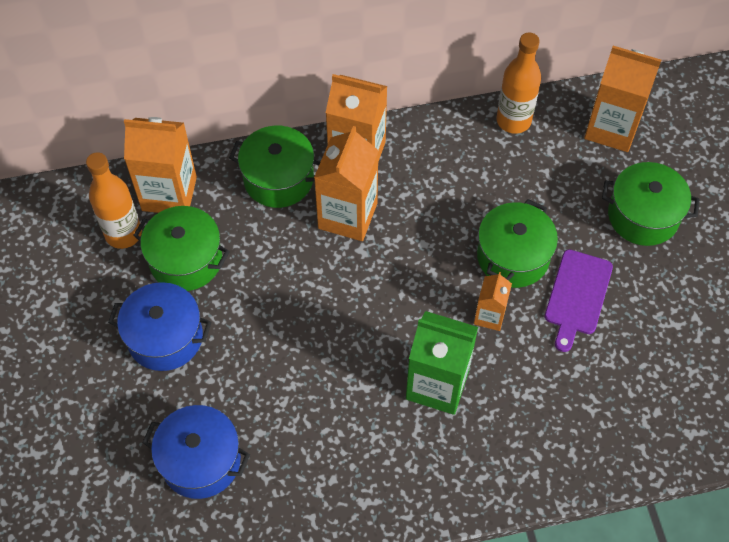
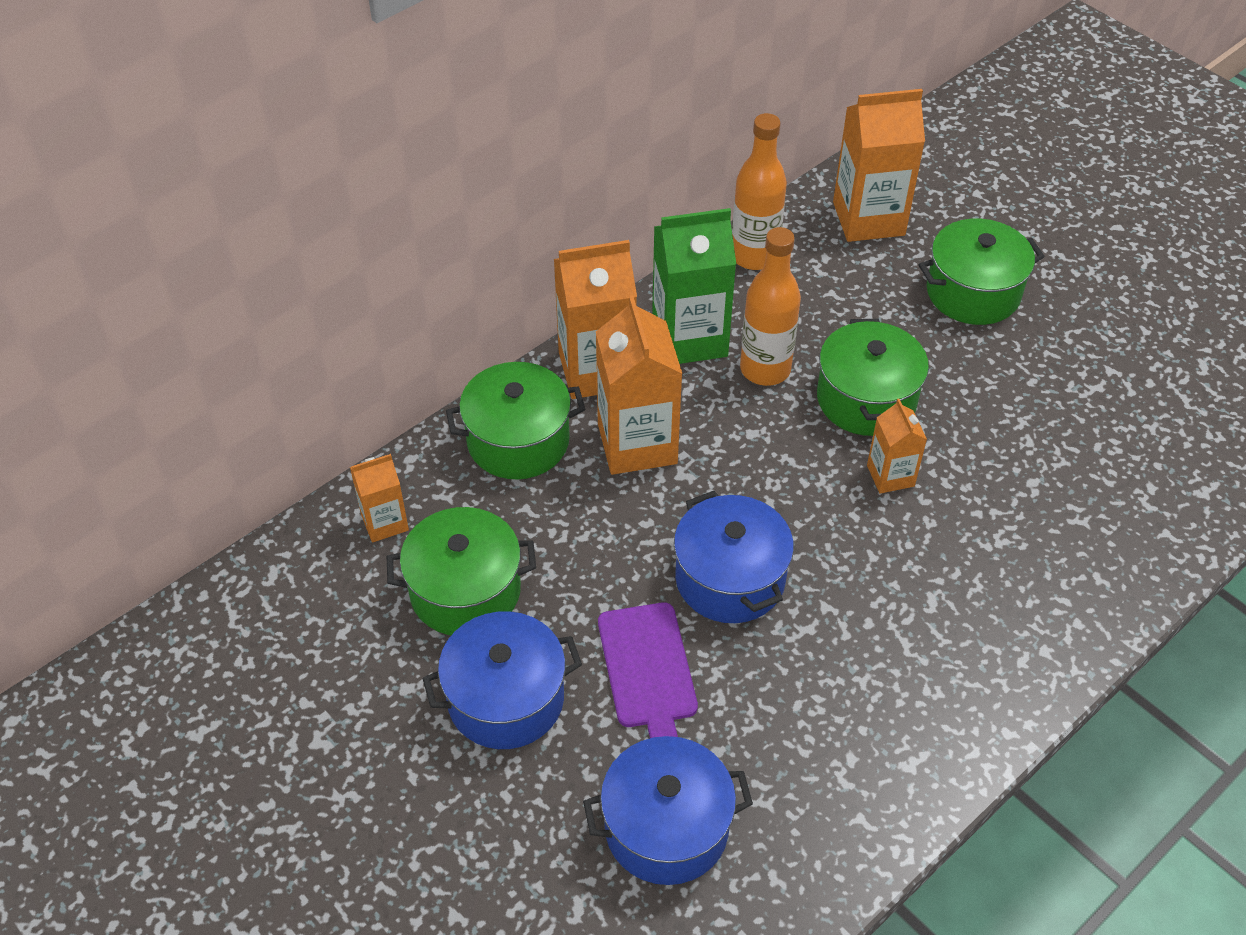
camera: 30 degrees left, 10 degrees down
(123, 234) = (355, 599): orange bottle -> orange bottle (765, 369)
(169, 193) = (384, 522): orange carton -> orange carton, size x0.54
(341, 332) = (730, 579): none -> blue pot
(437, 384) = (890, 581): green carton -> green carton (689, 338)
(577, 296) = (970, 407): purple cutting board -> purple cutting board (648, 671)

